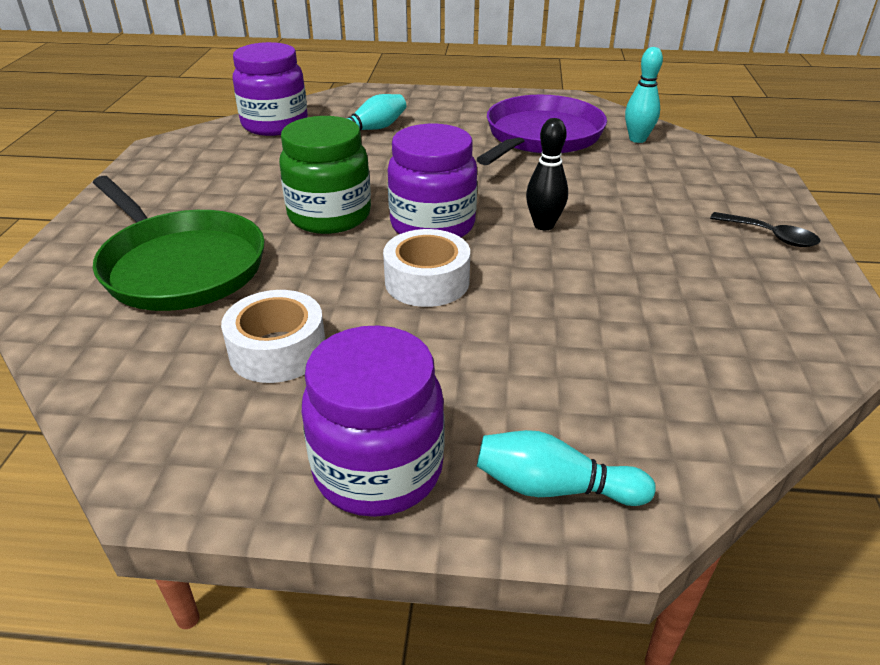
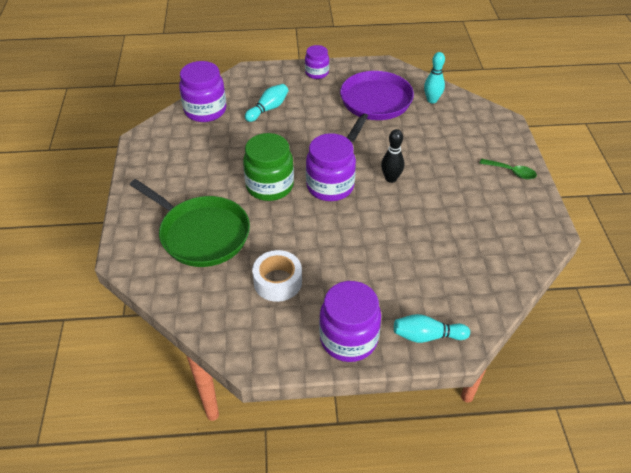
camera: 10 degrees left, 10 degrees up
(427, 281) = (338, 227): white tape -> none
(461, 99) = (317, 73): none -> purple jar
(770, 236) = (511, 172): black spoon -> green spoon

